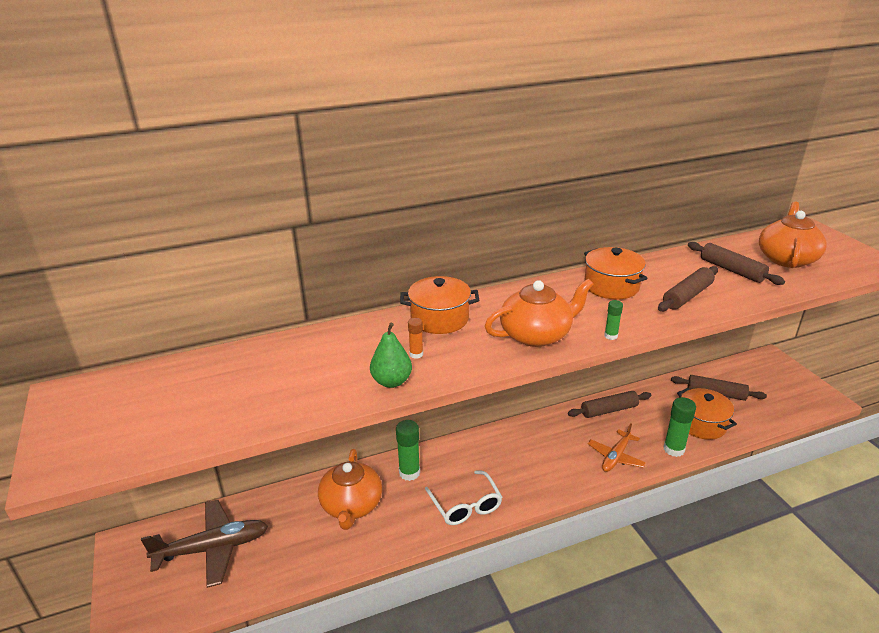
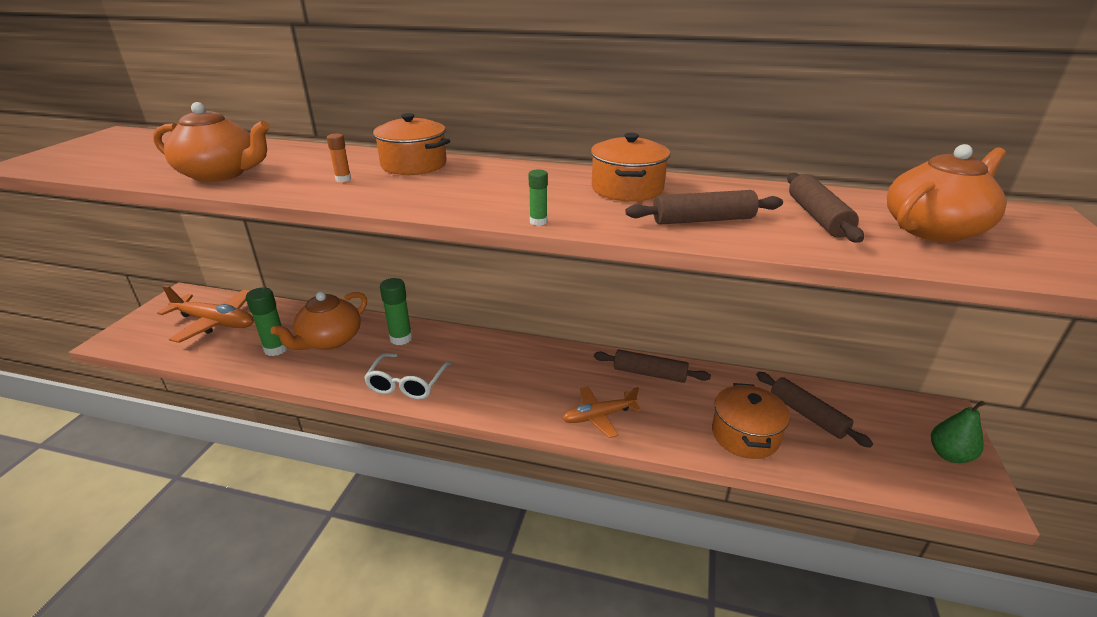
camera: 35 degrees right, 0 degrees up
(213, 548) = (215, 322): brown plane -> orange plane
(391, 381) = (286, 188): green pear -> green pear (949, 455)
(536, 335) = (468, 198): orange teapot -> orange teapot (221, 174)
(674, 449) = (675, 442): green glue stick -> green glue stick (276, 349)

